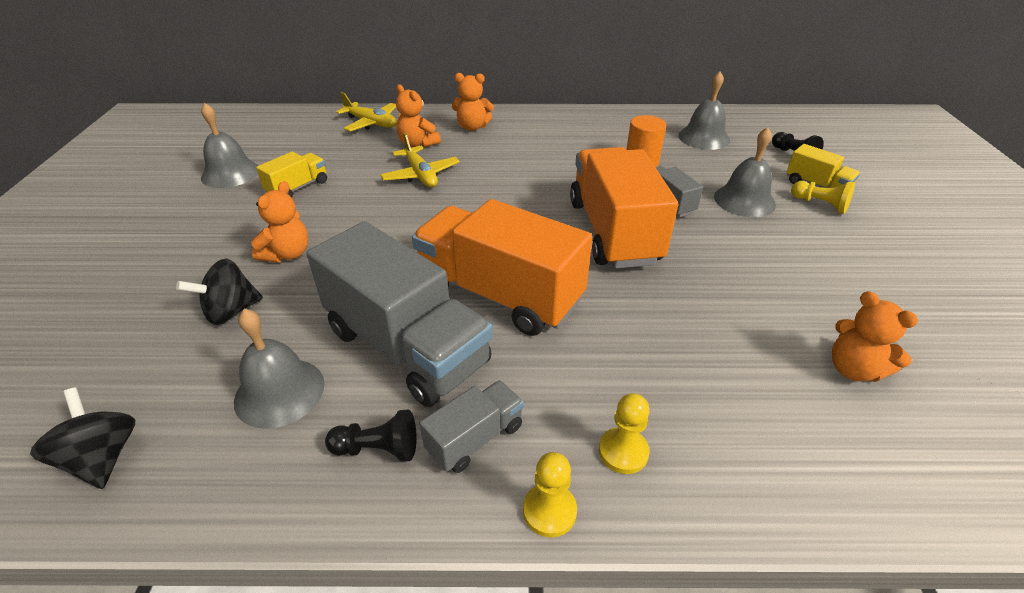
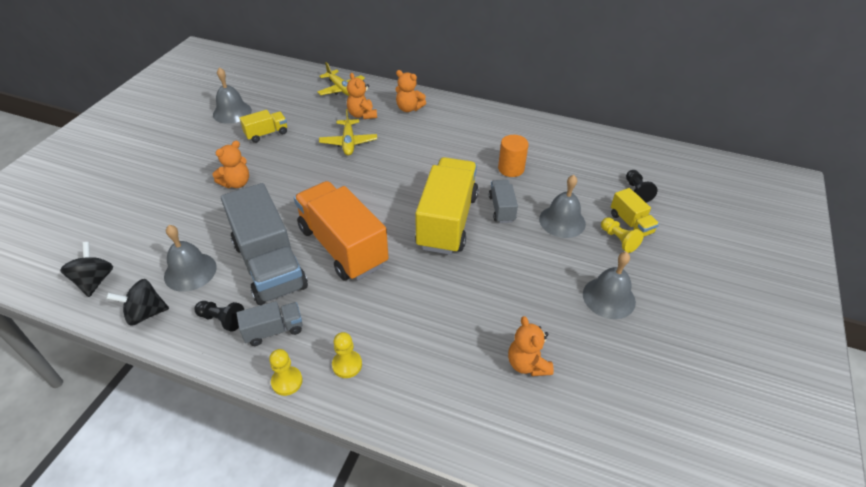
camera: 20 degrees right, 5 degrees up
(231, 311) = (188, 214): black spinning top -> black spinning top (145, 313)
(613, 232) = (447, 221): orange truck -> yellow truck
(704, 137) = (577, 158): grey bell -> grey bell (609, 297)

